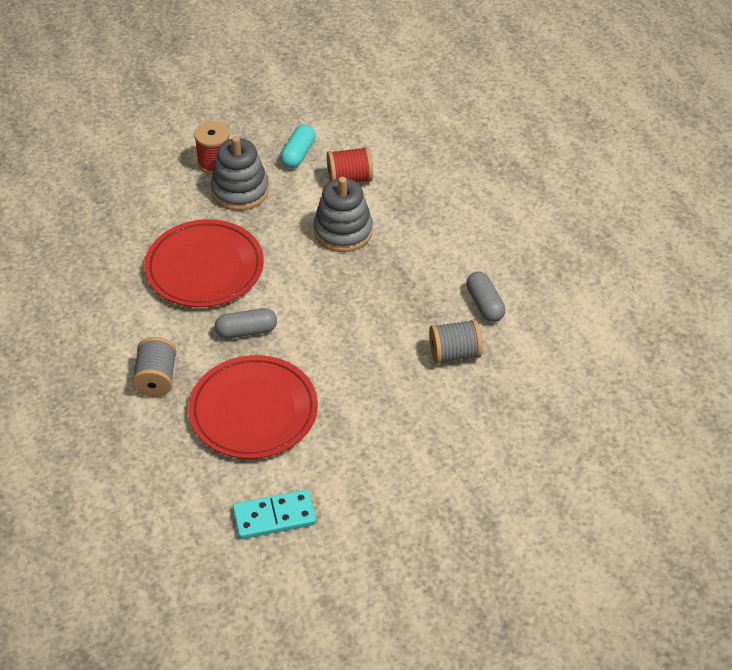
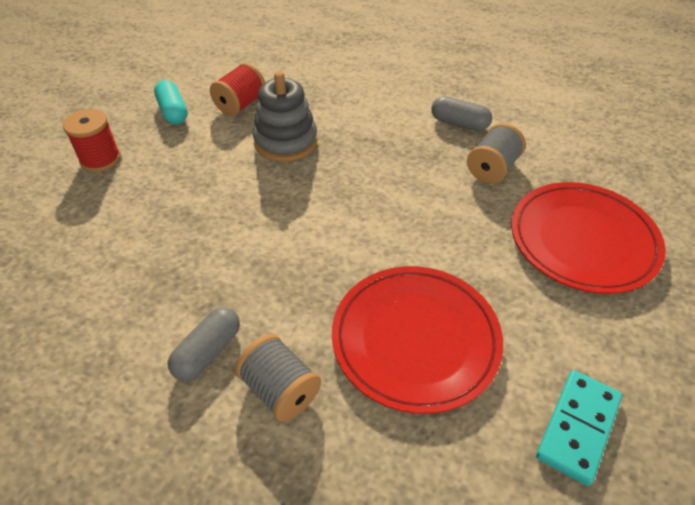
camera: 45 degrees left, 0 degrees up
(204, 268) = (198, 247): red plate -> red plate (583, 241)
(240, 191) = (153, 165): grey stacking toy -> none
(246, 331) = (310, 273): grey capsule -> grey capsule (208, 351)

